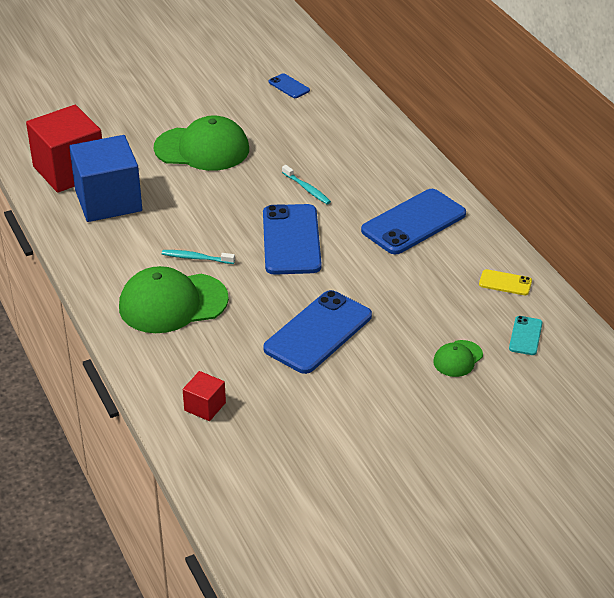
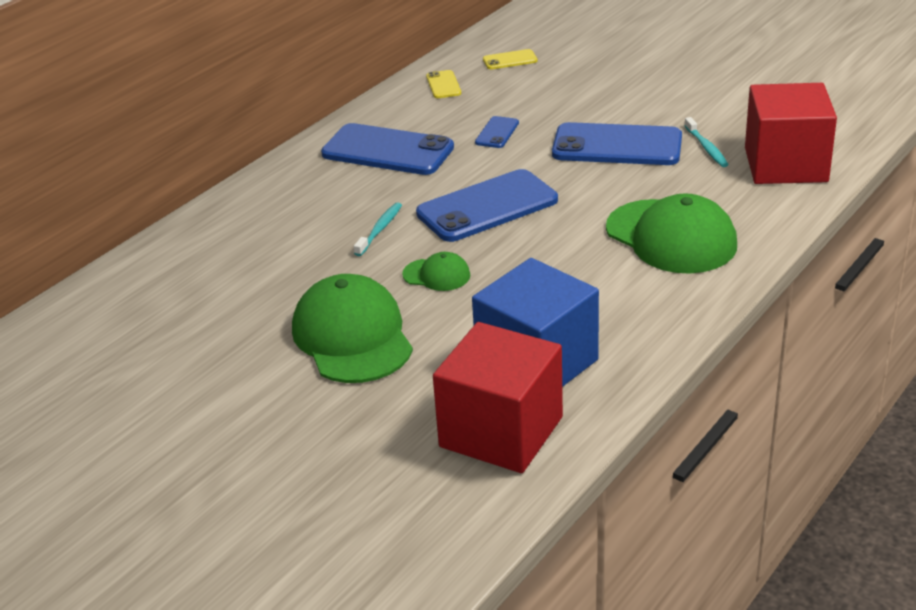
camera: 115 degrees left, 5 degrees down
(196, 258) = (581, 252): turquoise toothbrush -> turquoise toothbrush (706, 148)
(205, 406) = (785, 165): red cube -> red cube, size x2.19
(289, 86) = (137, 325): blue phone -> blue phone (497, 133)
(458, 359) = (574, 78): green cap -> green cap (436, 275)
(525, 336) = (510, 60): turquoise phone -> yellow phone

